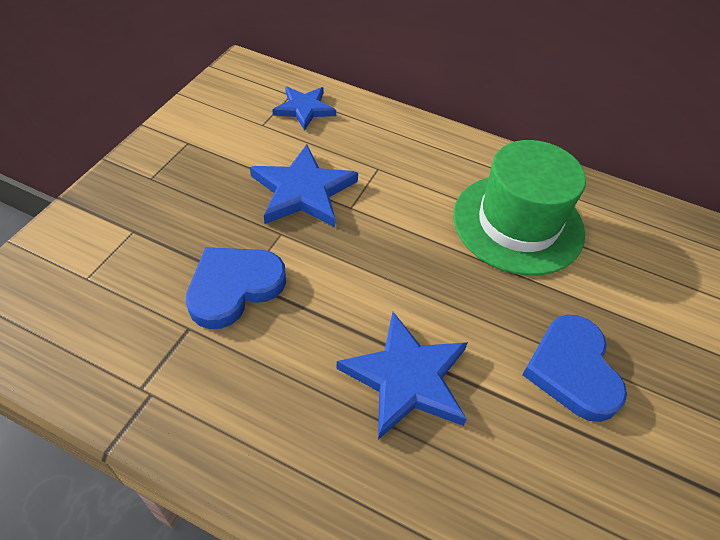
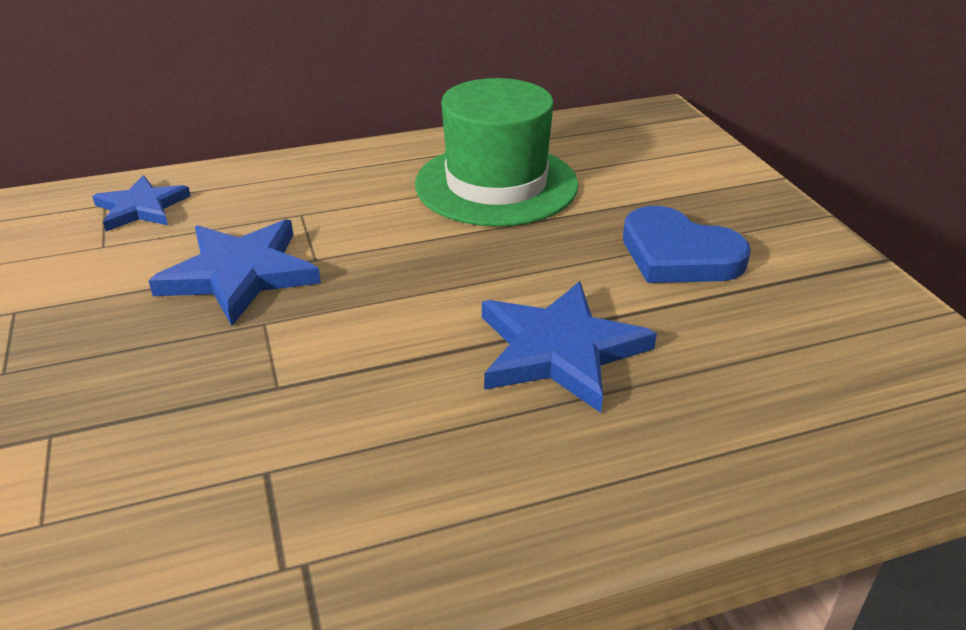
camera: 40 degrees left, 15 degrees down
(234, 287) = (272, 400): blue heart -> none

